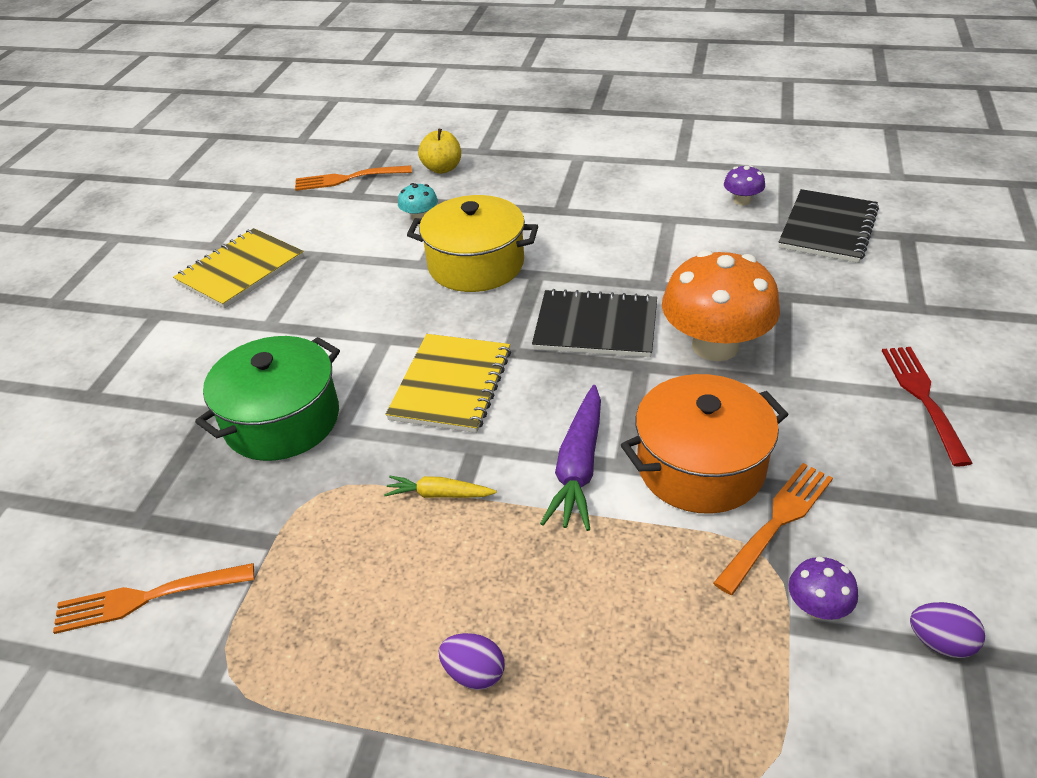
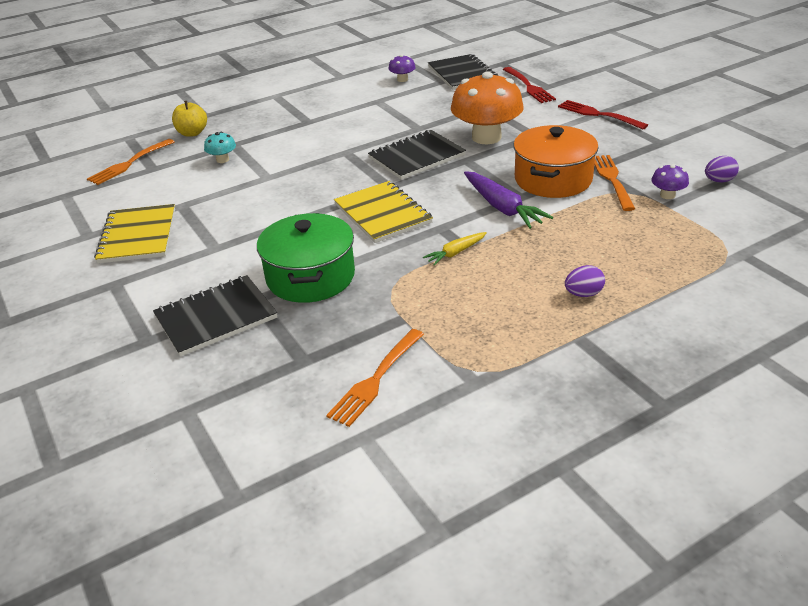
camera: 45 degrees left, 5 degrees down
(159, 409) = (216, 317): none -> black notebook
(476, 264) = (301, 163): yellow pot -> none
(889, 293) = (528, 86): none -> red fork

